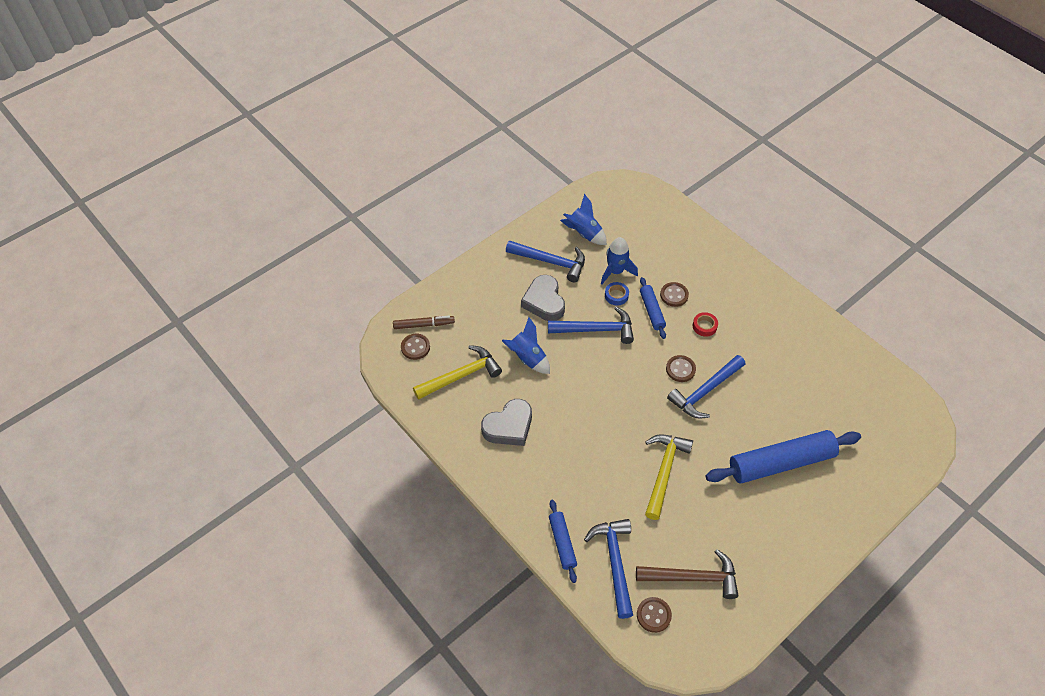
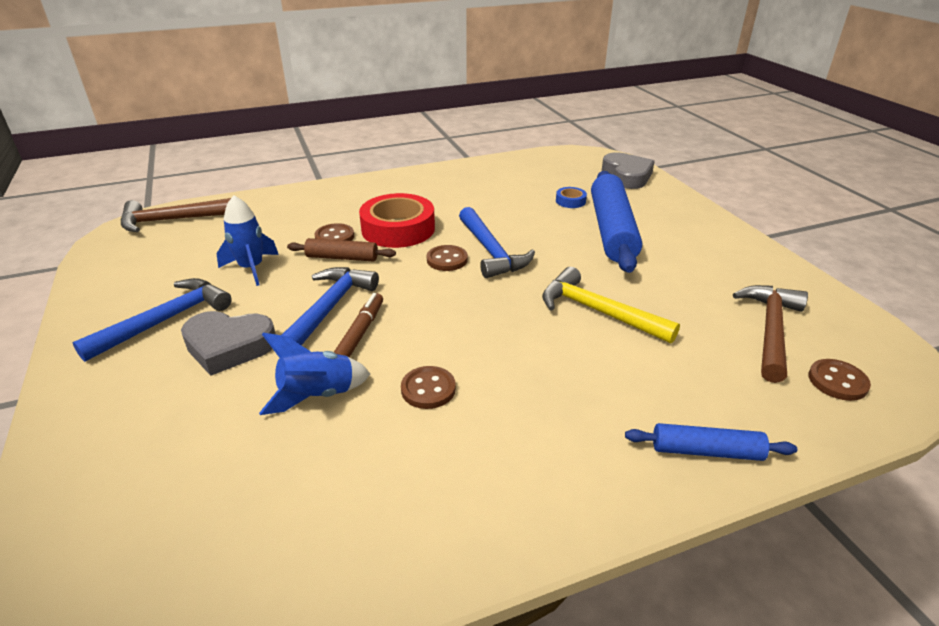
camera: 70 degrees left, 20 degrees down
(415, 347) = (139, 574): brown button -> brown button (428, 389)
(424, 325) = (98, 538): brown marker -> brown marker (360, 333)
(461, 376) = (280, 504): yellow hammer -> none
(509, 426) = (441, 459): grey heart -> grey heart (627, 176)
(584, 233) = (157, 277): blue rocket -> none
(615, 563) = (747, 398): blue hammer -> none
(616, 295) = (290, 278): blue tape -> blue tape (570, 201)
(645, 200) = (173, 220): none -> brown hammer
(651, 311) = (342, 258): blue rolling pin -> brown rolling pin
(704, 326) = (398, 229): red tape -> red tape, size x2.26

